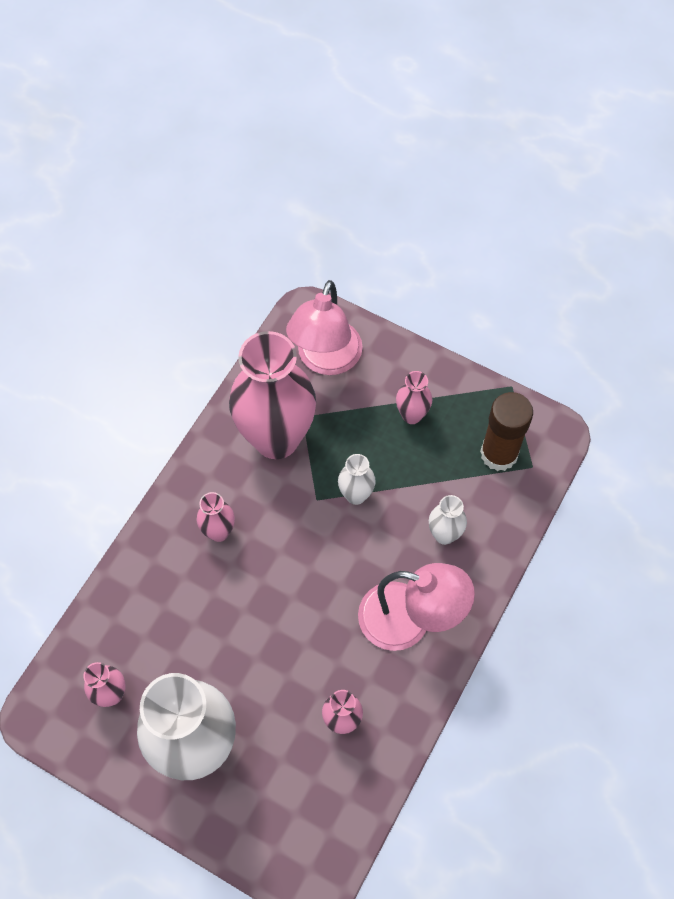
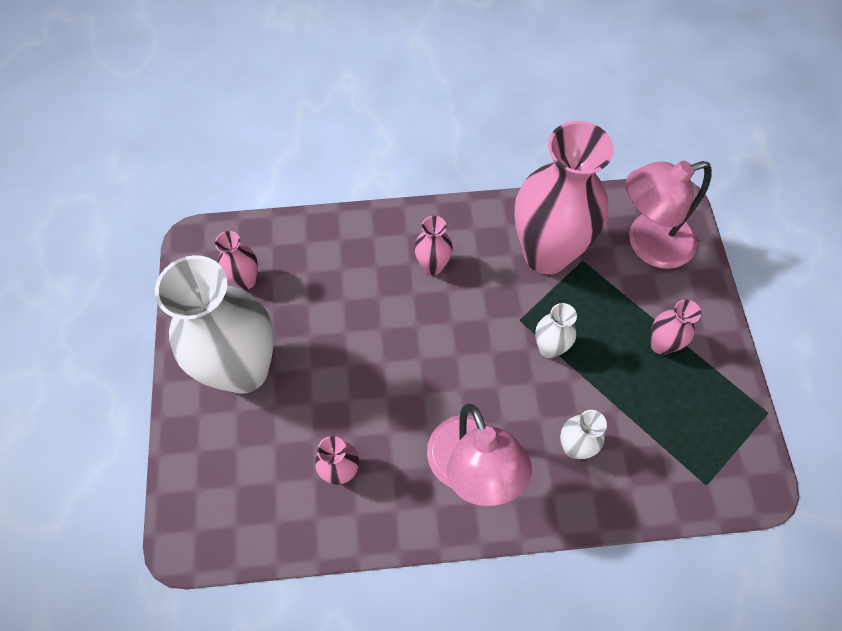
camera: 55 degrees right, 0 degrees up
(499, 454) = (692, 445): brown glue stick -> none

